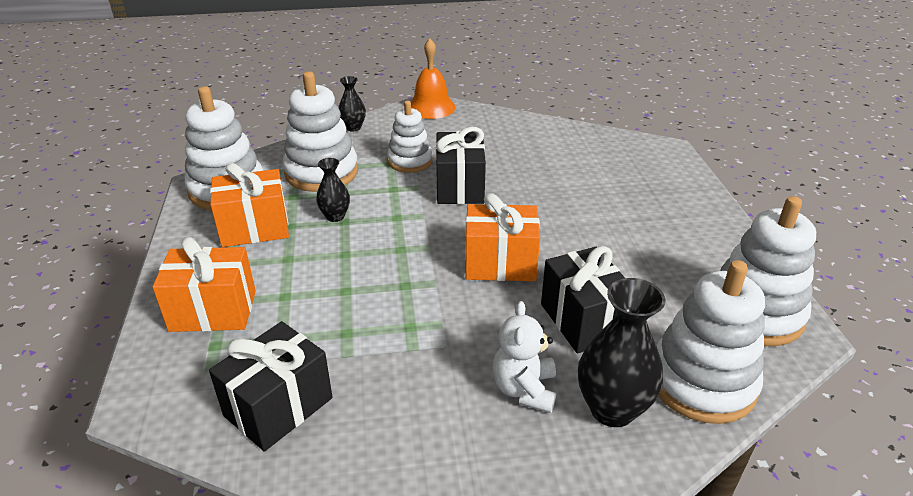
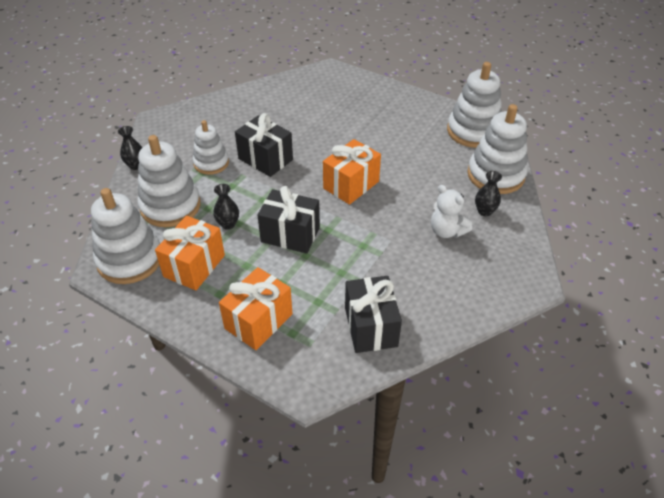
camera: 50 degrees left, 10 degrees up
(431, 107) = (162, 120): orange bell -> none
(583, 320) = (423, 184): black gift -> black gift (290, 234)
(612, 409) = (484, 211): black vase -> black vase, size x0.56

